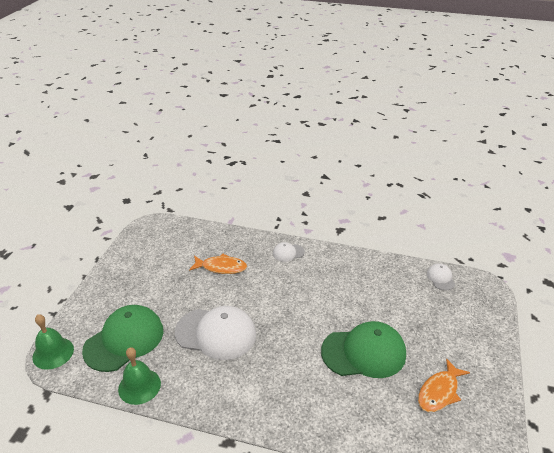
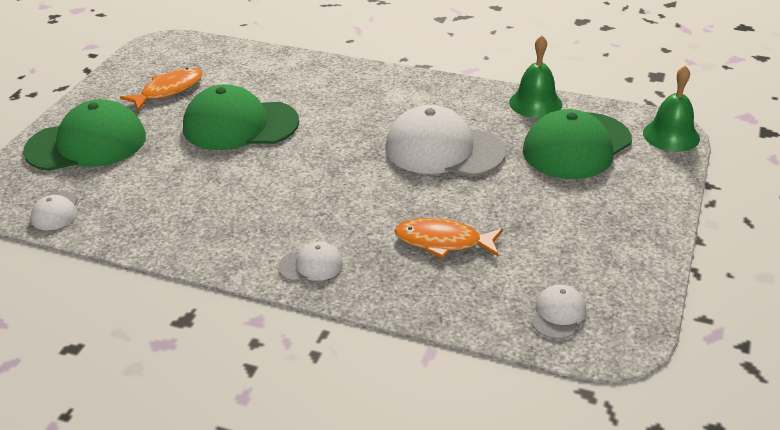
camera: 175 degrees left, 0 degrees up
(172, 235) = (558, 314): none -> white cap
(462, 330) = (87, 144): none -> green cap

